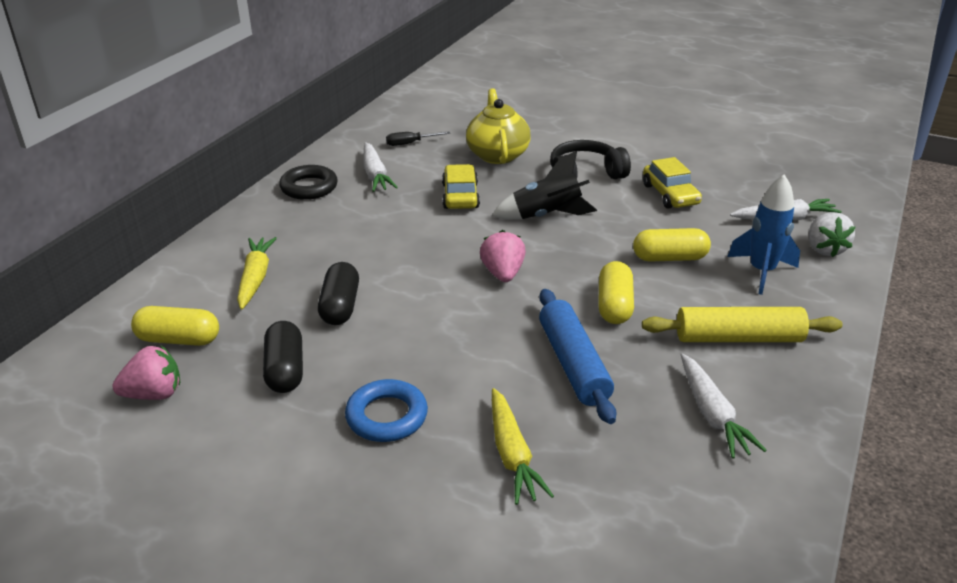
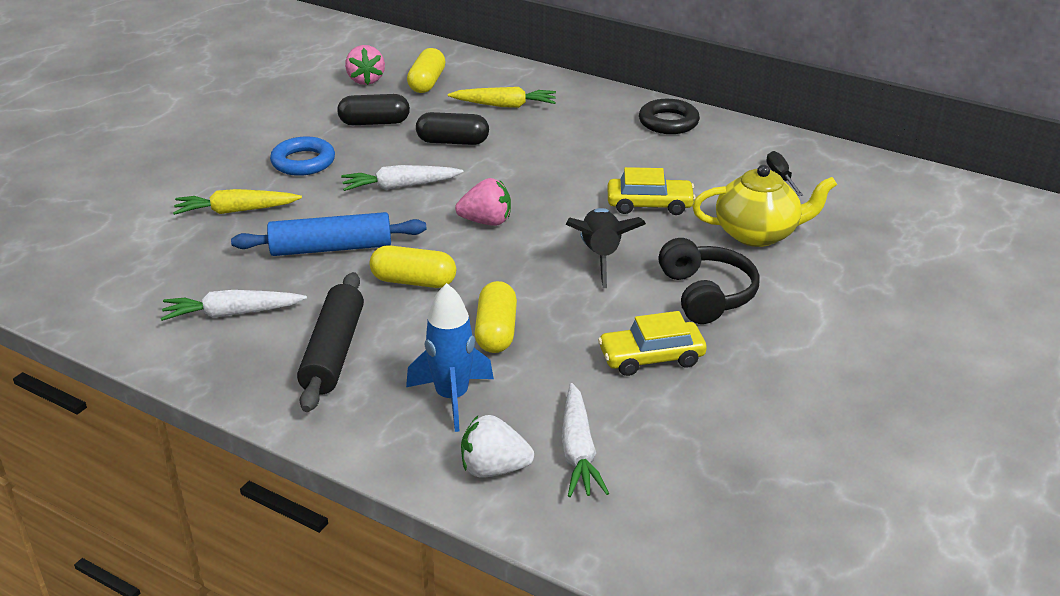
camera: 95 degrees right, 0 degrees up
(375, 175) = (698, 156): white carrot -> white carrot (400, 186)
(738, 338) = (333, 352): yellow rolling pin -> black rolling pin

